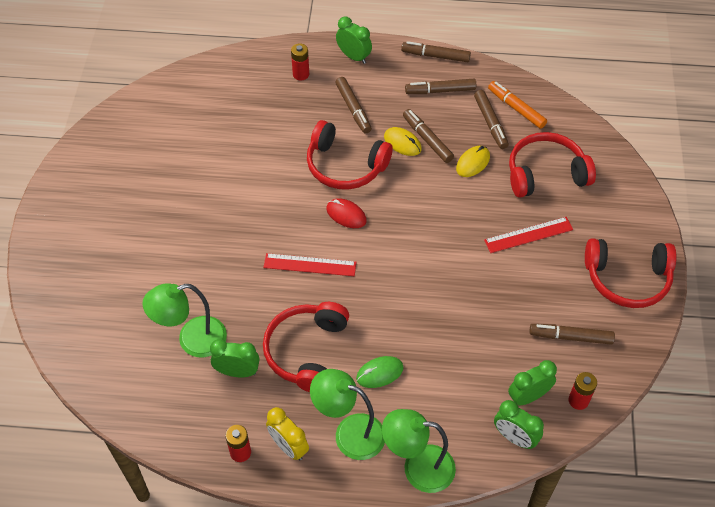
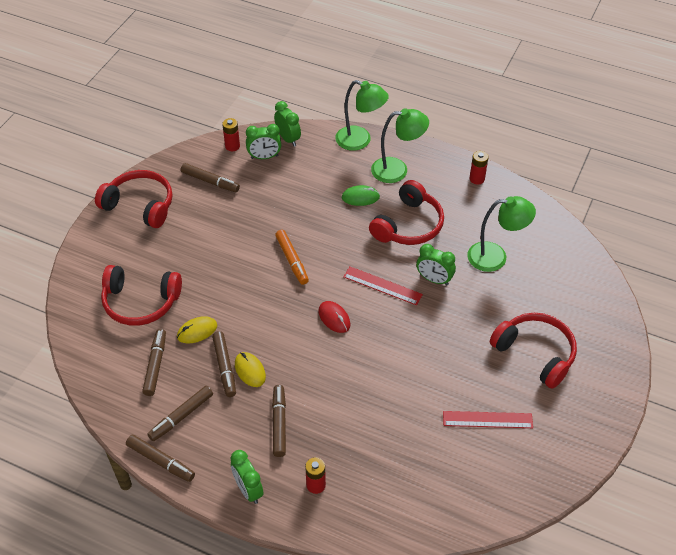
camera: 160 degrees left, 5 degrees down
(237, 372) = (465, 226): green clock -> green clock (434, 279)
(288, 447) = (442, 173): yellow clock -> none
(345, 166) = (315, 364): red headphones -> red headphones (535, 353)
(349, 433) = (397, 170): green lamp -> green lamp turned 45 degrees counterclockwise
(440, 91) = (181, 416): brown marker -> brown marker turned 120 degrees clockwise
(516, 108) = (121, 373): orange marker -> orange marker (292, 260)
(528, 235) = (191, 257): red ruler -> red ruler (487, 419)

